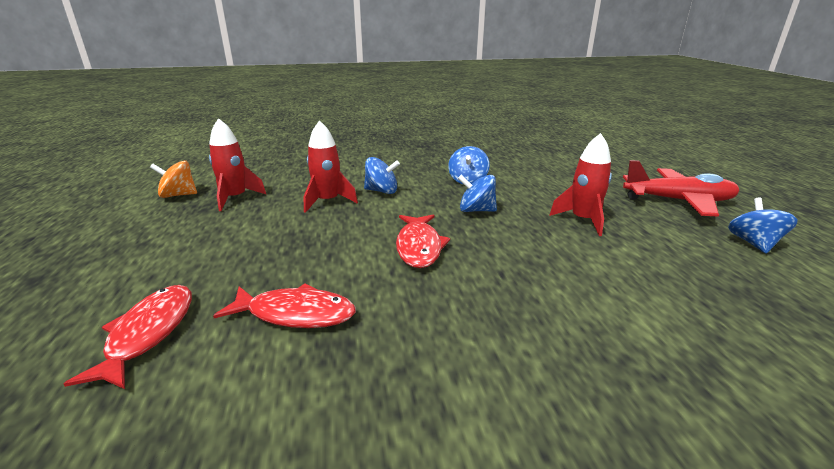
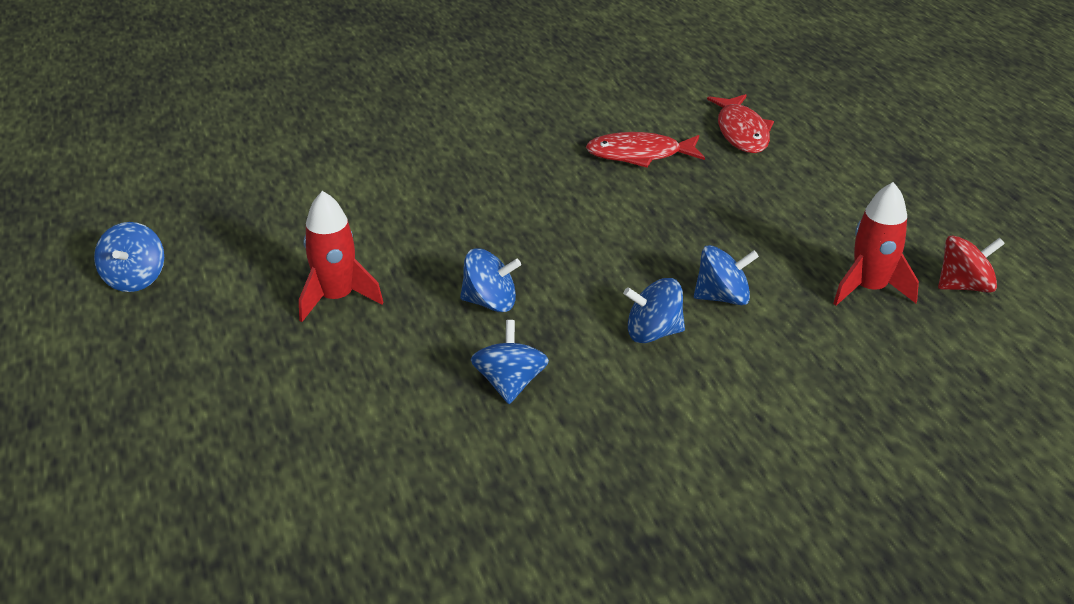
camera: 170 degrees right, 10 degrees up
(178, 195) = (964, 286): orange spinning top -> red spinning top
(327, 201) = (722, 297): red rocket -> blue spinning top
(419, 247) = (555, 231): red fish -> none
(678, 201) = (153, 362): red plane -> none

